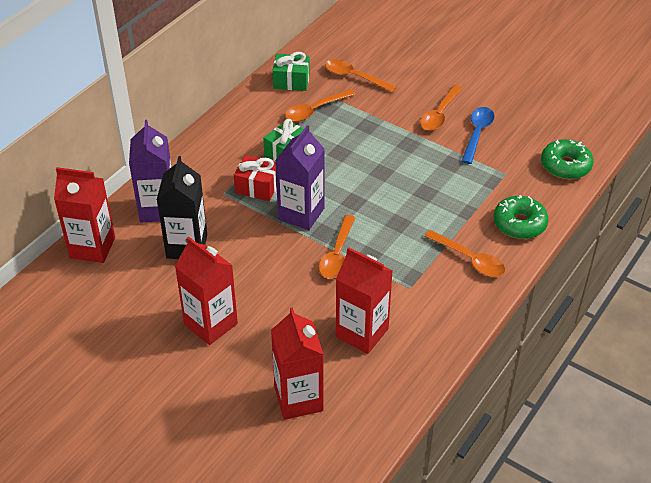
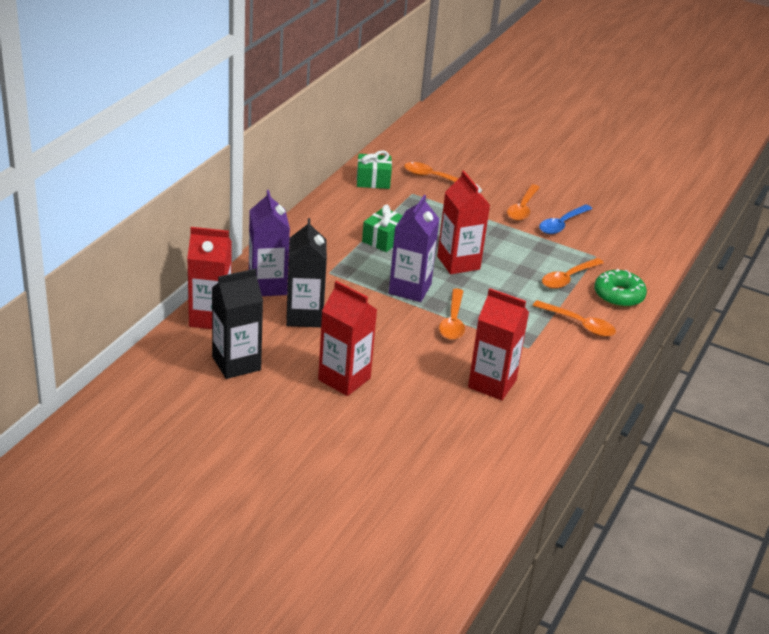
camera: 10 degrees left, 10 degrees down
(107, 303) = (236, 363): none -> black carton
(257, 187) = (362, 267): red gift -> none
(298, 399) = (445, 438): red carton -> red carton (458, 263)
(315, 110) = (402, 205): orange spoon -> orange spoon (568, 278)
(477, 134) = (562, 224): blue spoon -> blue spoon turned 150 degrees counterclockwise
(565, 166) = (650, 249): green donut -> none

